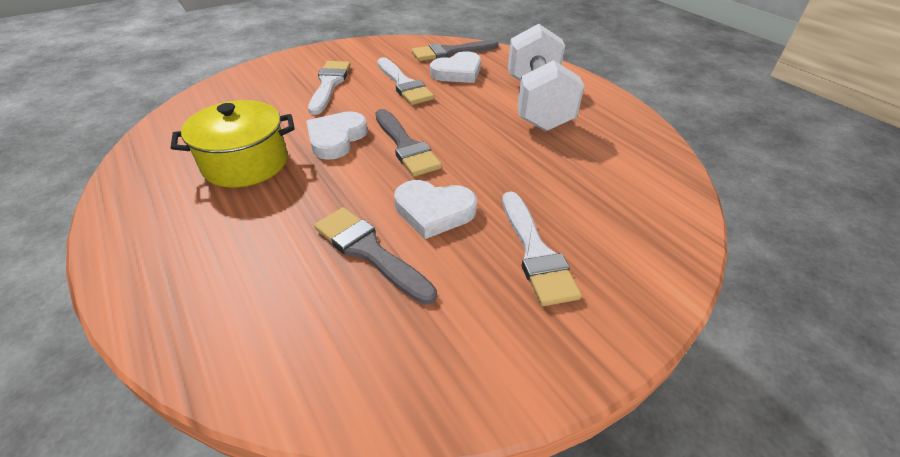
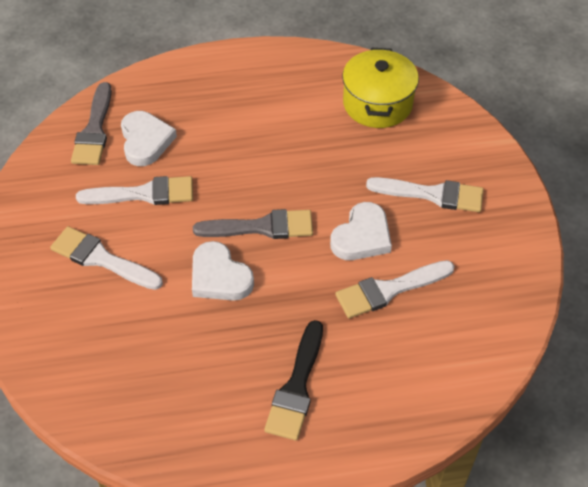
camera: 65 degrees left, 10 degrees up
(217, 216) = (296, 387): none -> black brush
(245, 163) = (223, 357): yellow pot -> yellow pot (377, 104)
(369, 251) = (389, 290): grey brush -> white brush
(537, 104) = (245, 107): white dumbbell -> none

